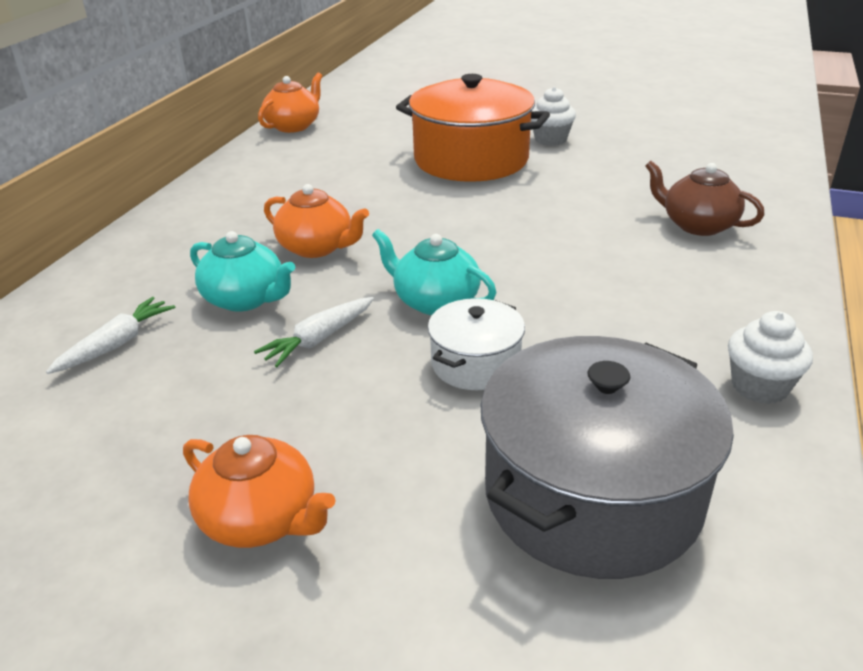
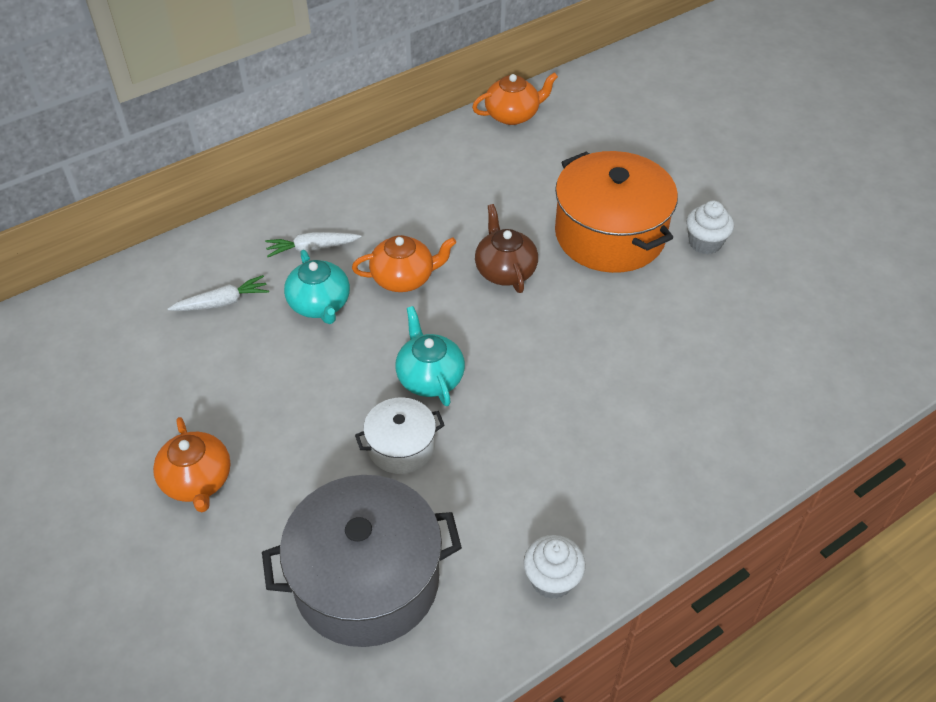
camera: 35 degrees right, 15 degrees up
(317, 247) = (404, 278): orange teapot -> orange teapot turned 75 degrees counterclockwise
(319, 339) = (331, 368): white carrot -> white carrot (312, 248)
(697, 225) = (702, 415): brown teapot -> brown teapot (505, 270)

